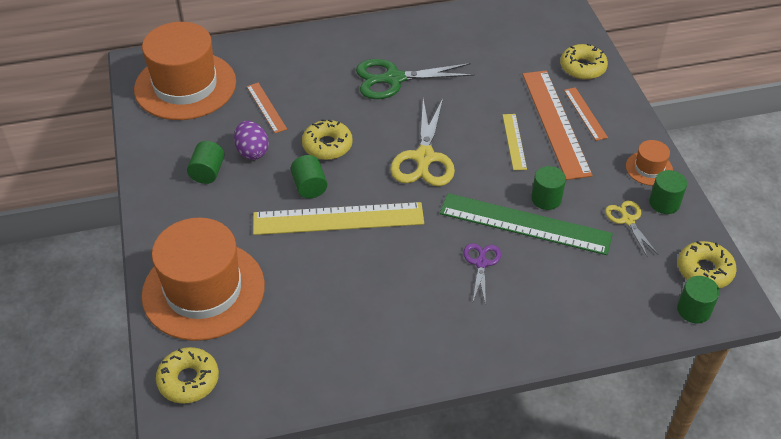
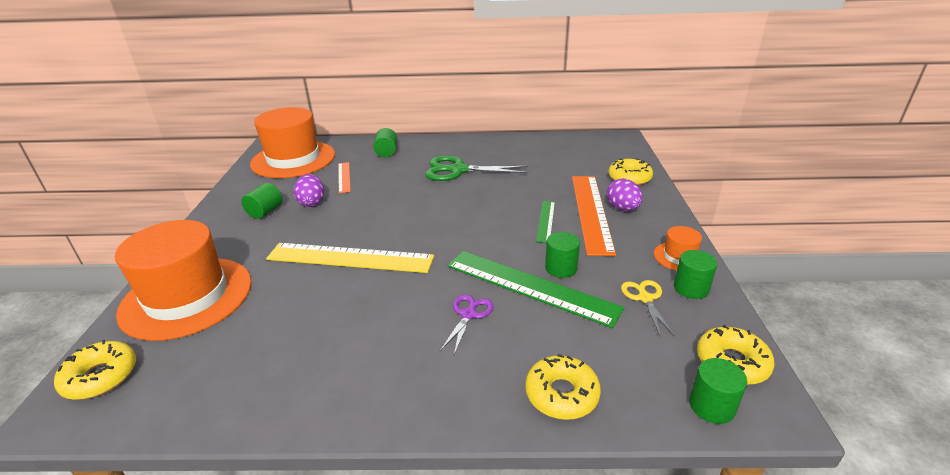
camera: 15 degrees right, 15 degrees down
(309, 187) = (341, 231): green cylinder -> green cylinder (386, 152)
(327, 145) = (376, 205): yellow donut -> yellow donut (561, 394)
(424, 158) = (455, 223): yellow scissors -> none
(514, 141) = (546, 221): yellow ruler -> green ruler
(585, 113) = (622, 208): orange ruler -> purple egg

